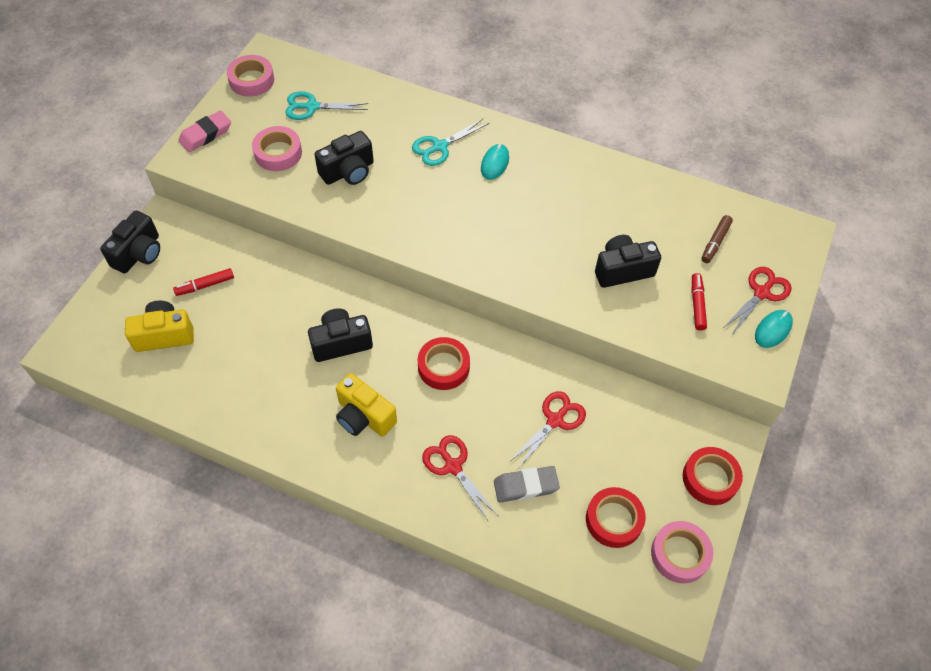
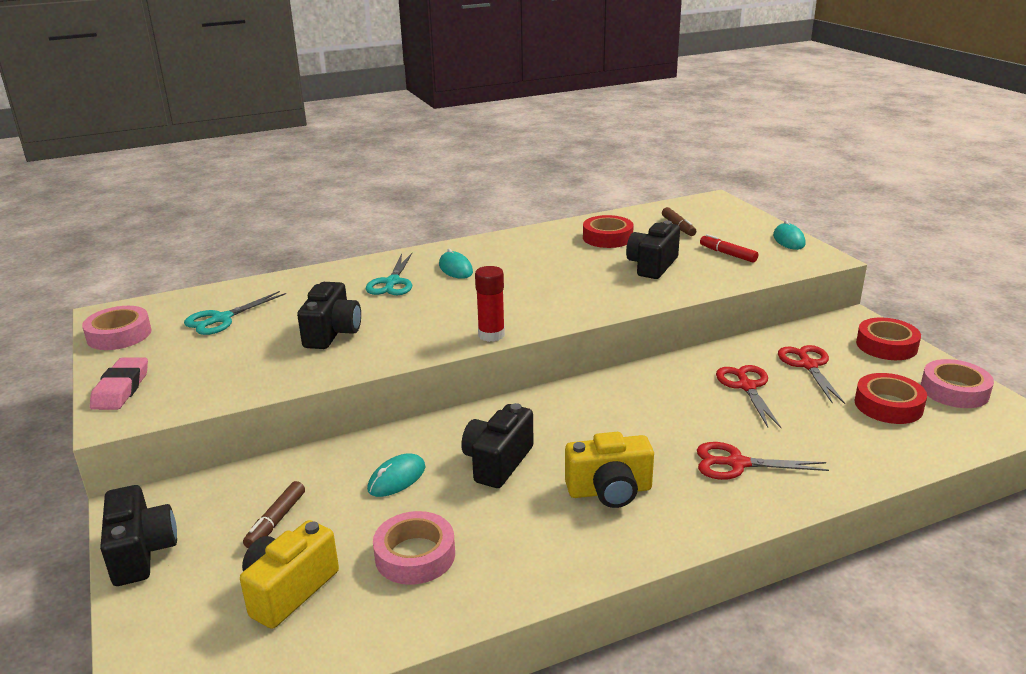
camera: 45 degrees left, 30 degrees down
(205, 285) = (276, 521): red marker -> brown marker
(278, 153) = (234, 359): pink tape -> pink tape (415, 555)
(284, 307) = (397, 478): none -> turquoise mouse
(425, 251) = (491, 335): none -> red glue stick
(443, 367) = (612, 416): red tape -> red tape (607, 238)
(525, 486) = (805, 433): grey eraser -> none
(762, 293) = (749, 231): red scissors -> red scissors (808, 365)

